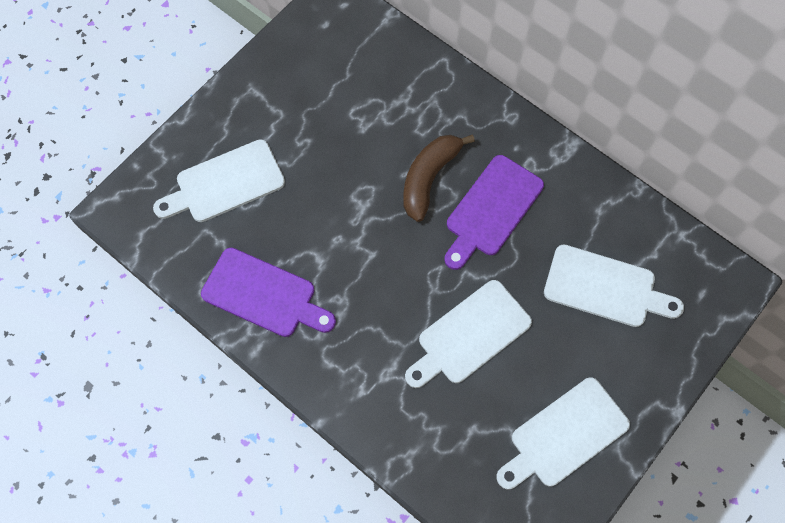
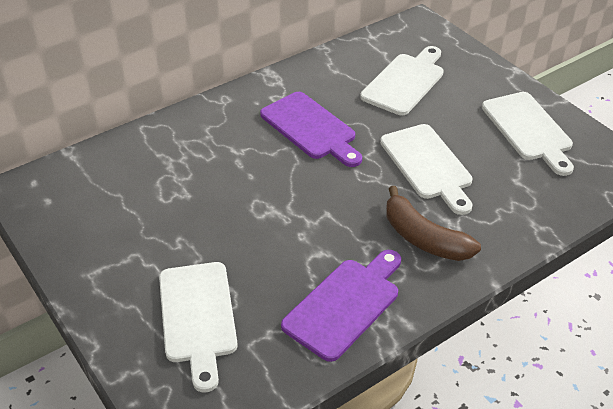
camera: 75 degrees left, 25 degrees down
(429, 178) = (262, 160): brown banana -> brown banana (424, 238)

